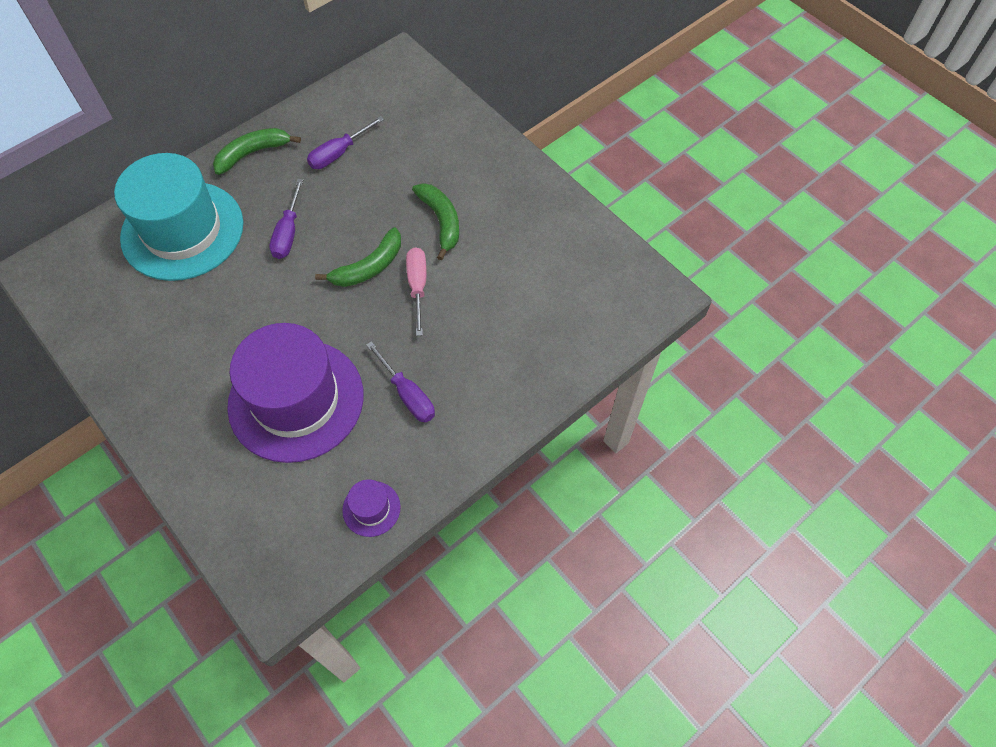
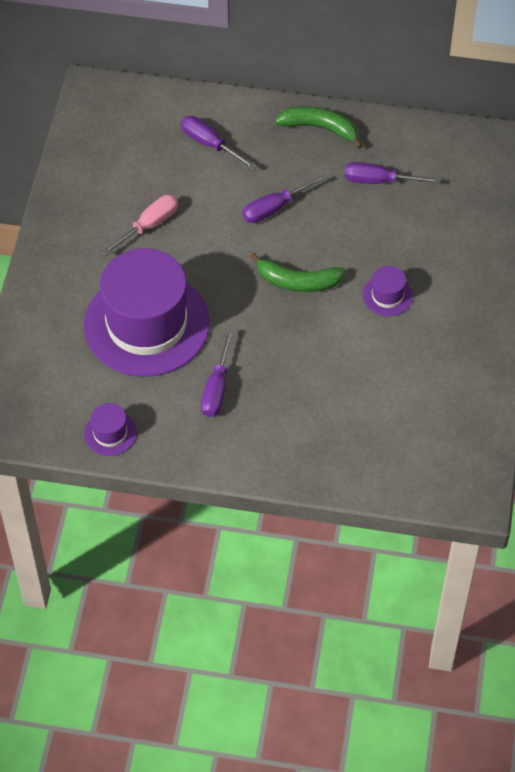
camera: 50 degrees right, 5 degrees down
(182, 230) = (210, 144): turquoise hat -> purple screwdriver
(417, 286) = (312, 325): pink screwdriver -> pink screwdriver (149, 225)
(441, 221) = (387, 295): green banana -> purple hat

